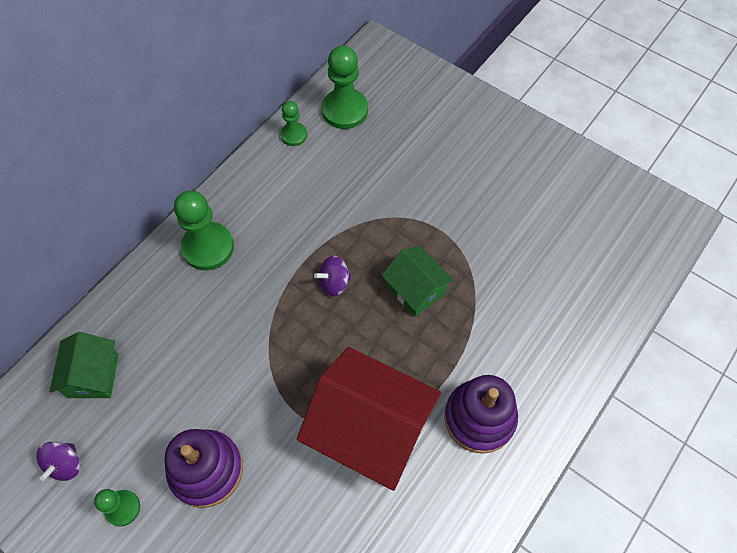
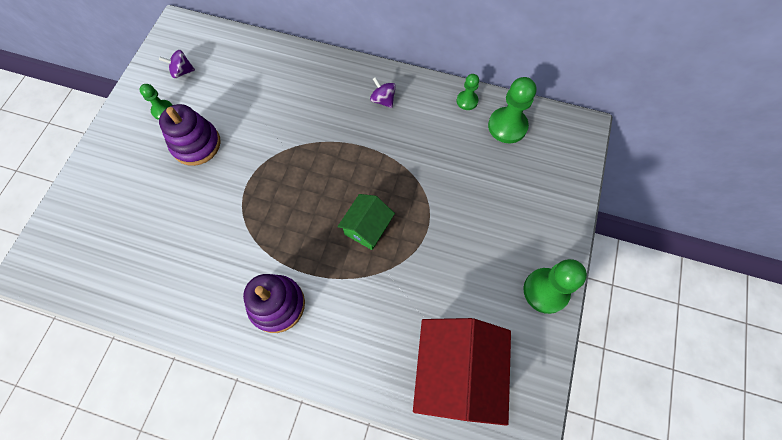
camera: 70 degrees right, 5 degrees up
(93, 375) = (240, 61): green house -> none
(208, 247) = (351, 85): green pawn -> green pawn (545, 291)
(334, 283) = (352, 171): purple spinning top -> purple spinning top (383, 100)
(369, 430) = (247, 231): red house -> red house (456, 372)

